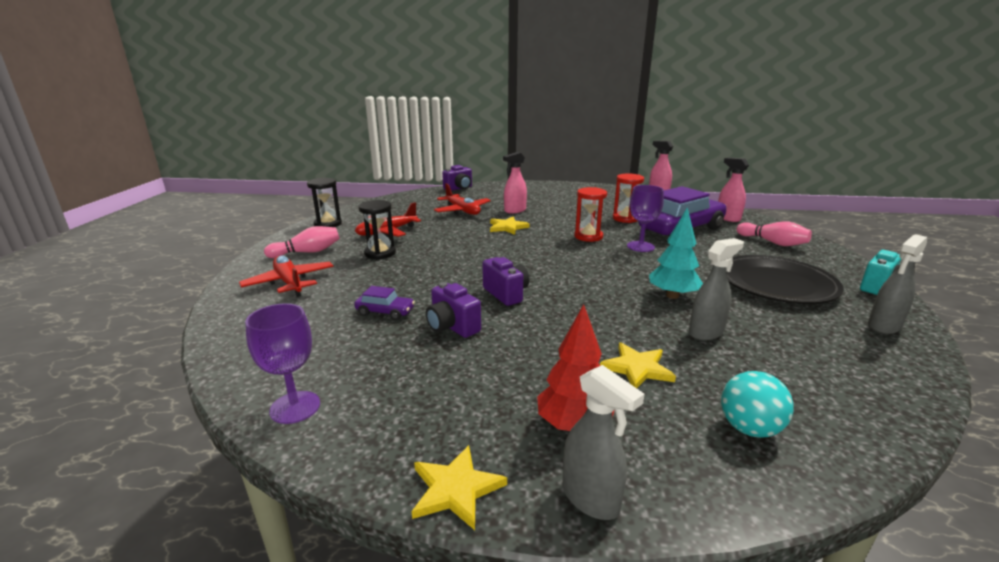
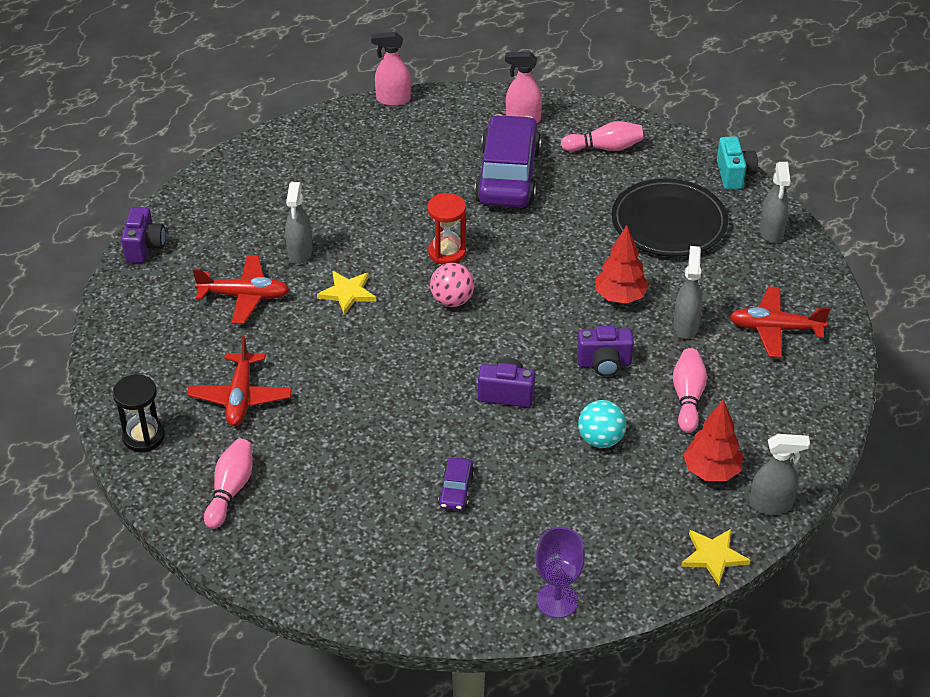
camera: 50 degrees left, 20 degrees up
(290, 283) = (310, 533): red plane -> red plane (775, 329)
(380, 253) = (305, 432): black hourglass -> none
(385, 312) = (456, 490): purple car -> purple car turned 135 degrees clockwise
(452, 327) = (529, 461): purple camera -> purple camera (604, 363)
(514, 210) = (300, 253): pink spray bottle -> grey spray bottle
(554, 250) = (452, 300): none -> pink ball
(625, 218) = (434, 188): red hourglass -> none
(637, 368) = (688, 397): yellow star -> pink bowling pin
(640, 246) = (512, 236): purple goblet -> none
(672, 296) = (620, 297): turquoise tree -> red tree
(749, 428) = (787, 397): turquoise ball -> turquoise ball (600, 439)

